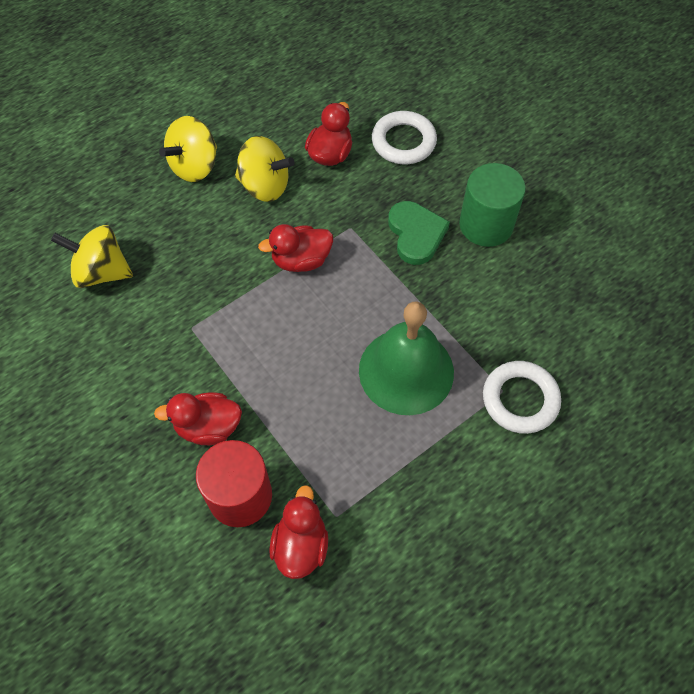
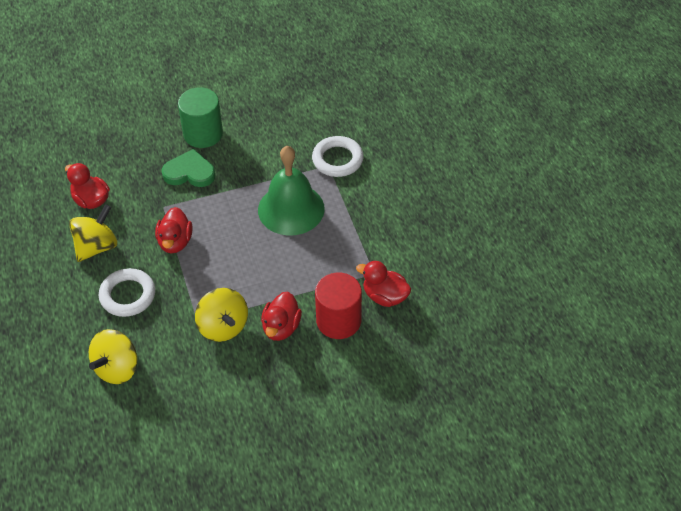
camera: 70 degrees left, 10 degrees down
(194, 166) = (50, 287): yellow spinning top -> yellow spinning top (223, 327)
(403, 142) = (106, 155): white ring -> white ring (128, 295)

